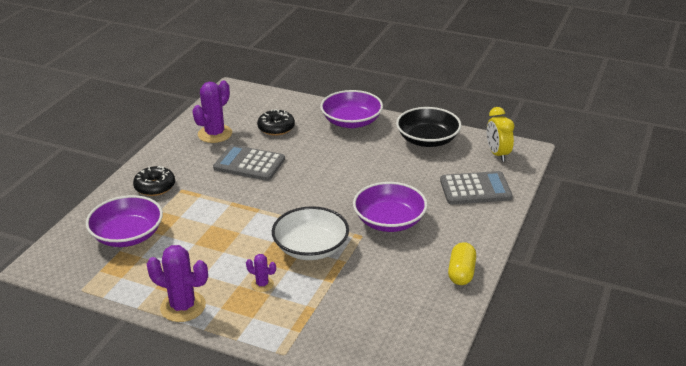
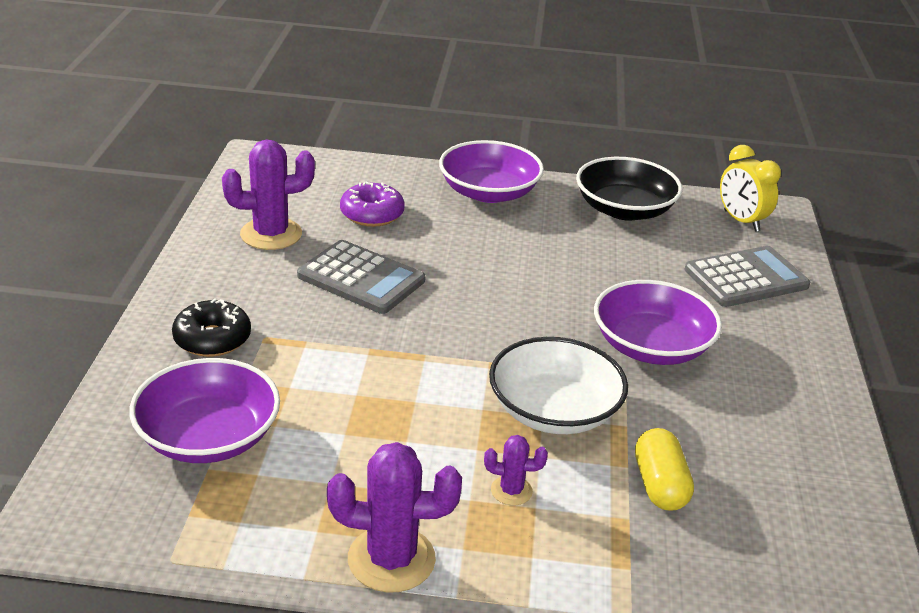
camera: 20 degrees left, 0 degrees up
(215, 134) = (271, 234): purple cactus -> purple cactus turned 60 degrees clockwise
(249, 164) = (361, 278): grey calculator -> grey calculator turned 150 degrees counterclockwise
(276, 128) = (372, 214): black donut -> purple donut
(461, 273) = (818, 417): yellow capsule -> yellow capsule (660, 485)

